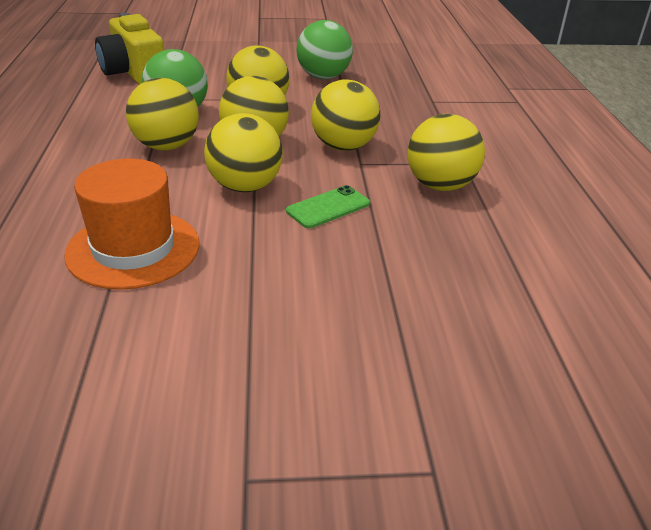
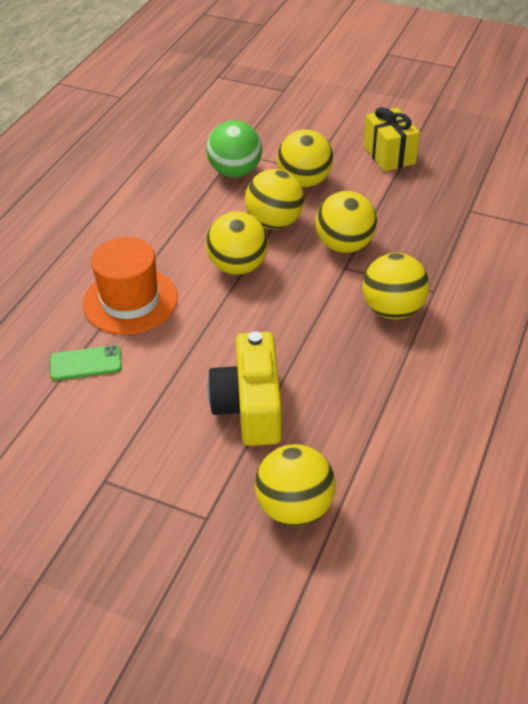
camera: 30 degrees right, 10 degrees up
(134, 73) = (227, 114): yellow camera -> yellow camera (250, 407)
(166, 146) = (205, 208): yellow ball -> yellow ball (294, 507)
(323, 77) = (389, 155): green ball -> yellow gift
(328, 207) = (286, 305): green phone -> green phone (86, 363)

